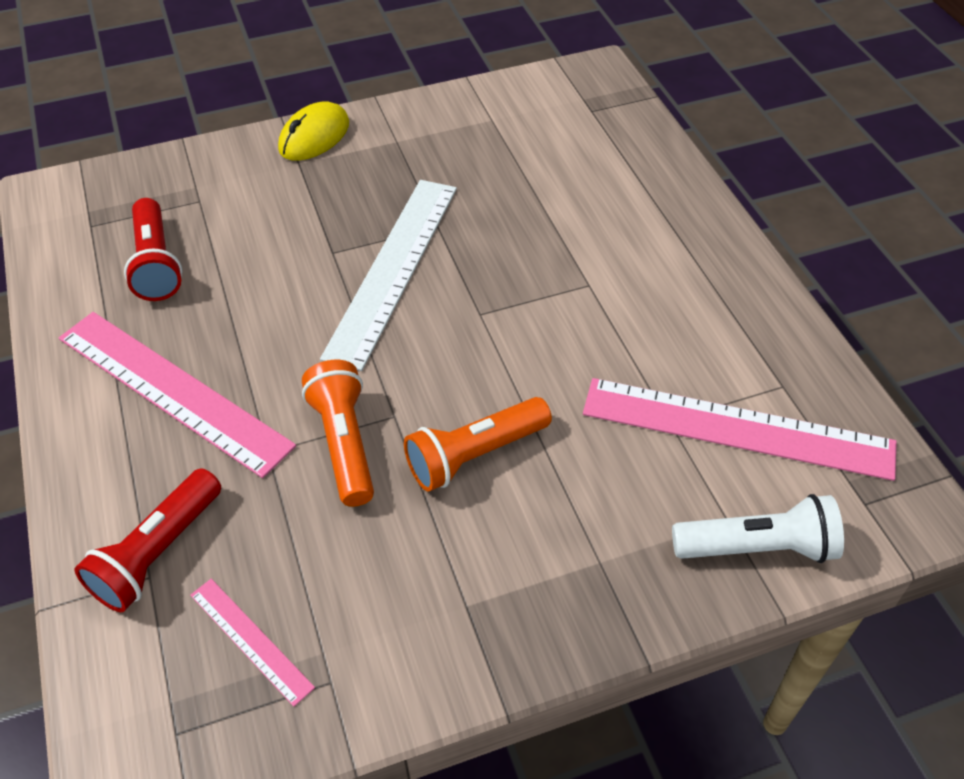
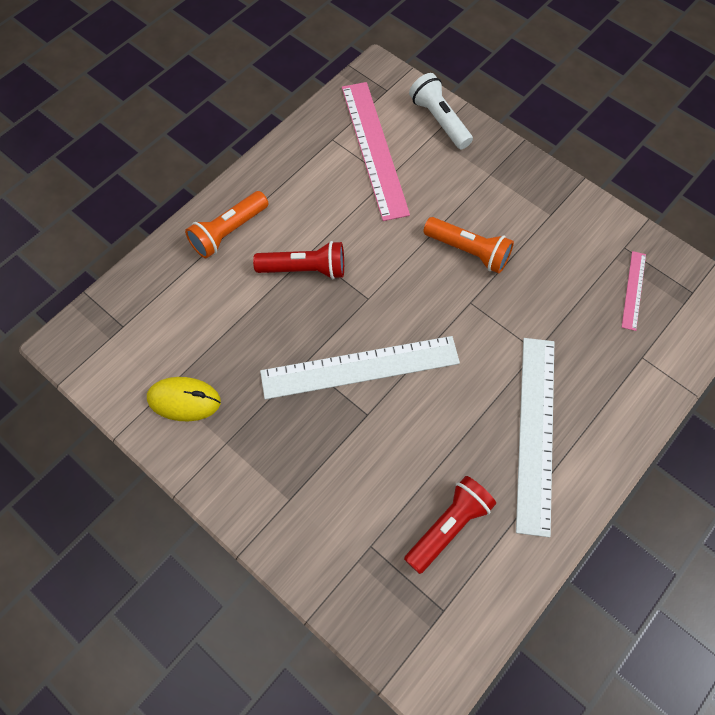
camera: 120 degrees left, 15 degrees up
(158, 553) = (629, 362): red flashlight -> red flashlight (305, 269)
(172, 390) = (535, 432): pink ruler -> white ruler
(314, 137) = (251, 509): yellow mouse -> yellow mouse (184, 400)
(344, 443) = (505, 316): orange flashlight -> orange flashlight (228, 232)

